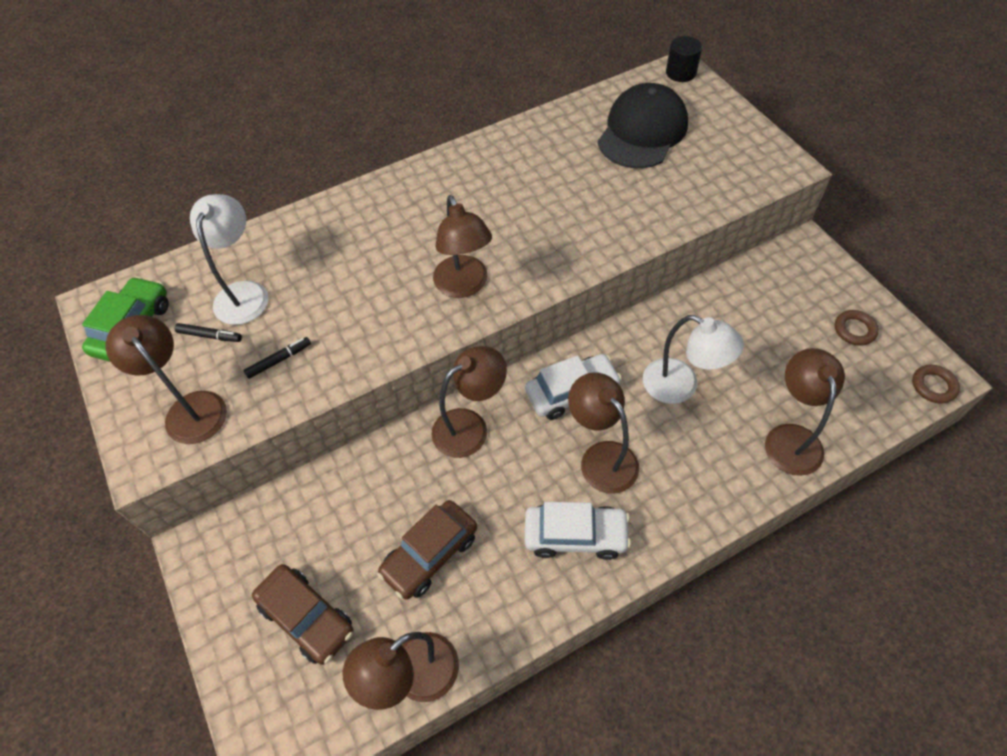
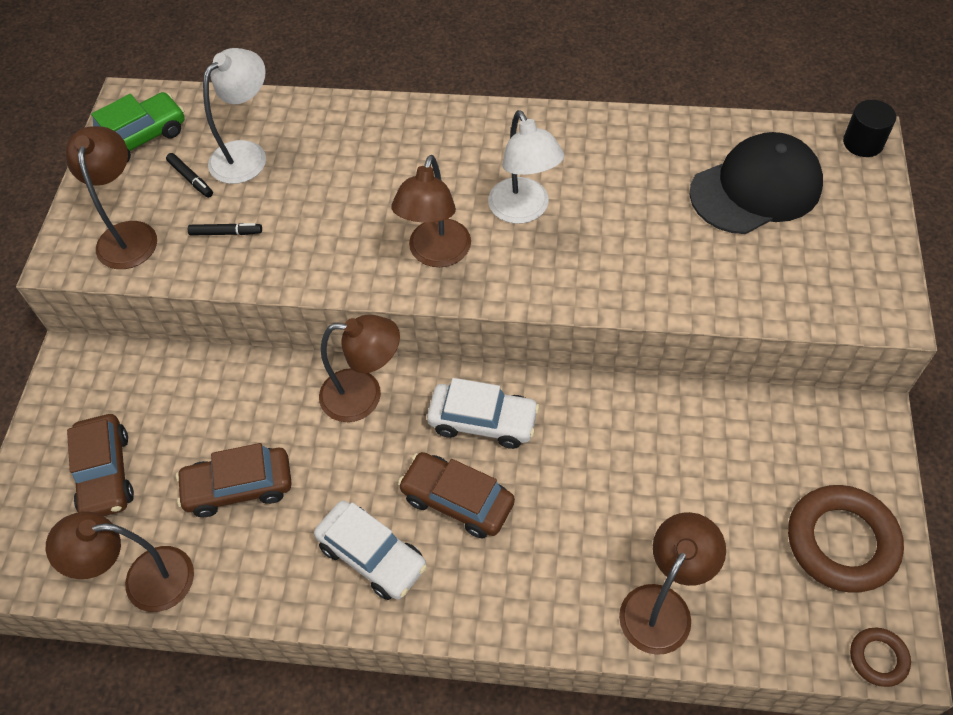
camera: 35 degrees right, 0 degrees up
(601, 457) = (457, 500): brown lamp -> brown car
(681, 386) = (594, 482): white lamp -> white lamp (523, 211)
(854, 330) = (841, 542): brown ring -> brown ring, size x2.03

